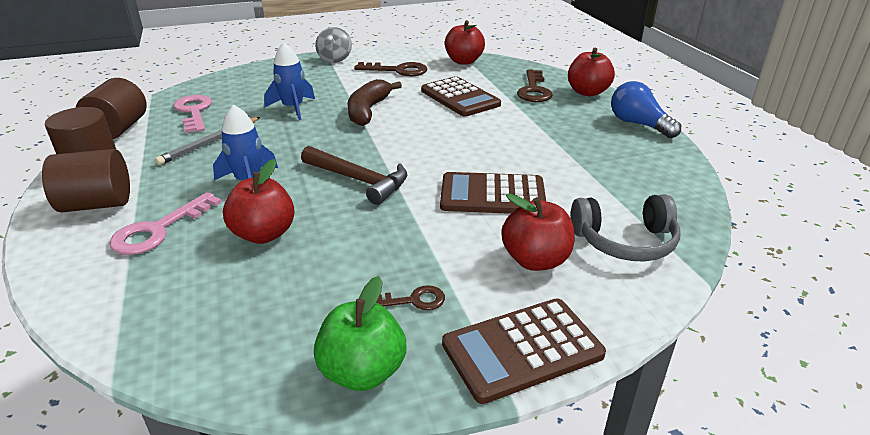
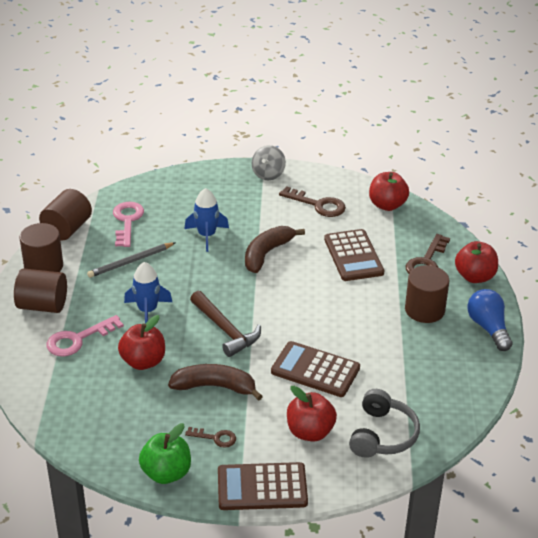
camera: 20 degrees right, 5 degrees up
(378, 240) = (215, 387): none -> brown banana
(564, 123) = (424, 310): none -> brown cylinder
(625, 241) = (382, 435): grey headphones -> grey headphones turned 90 degrees counterclockwise

